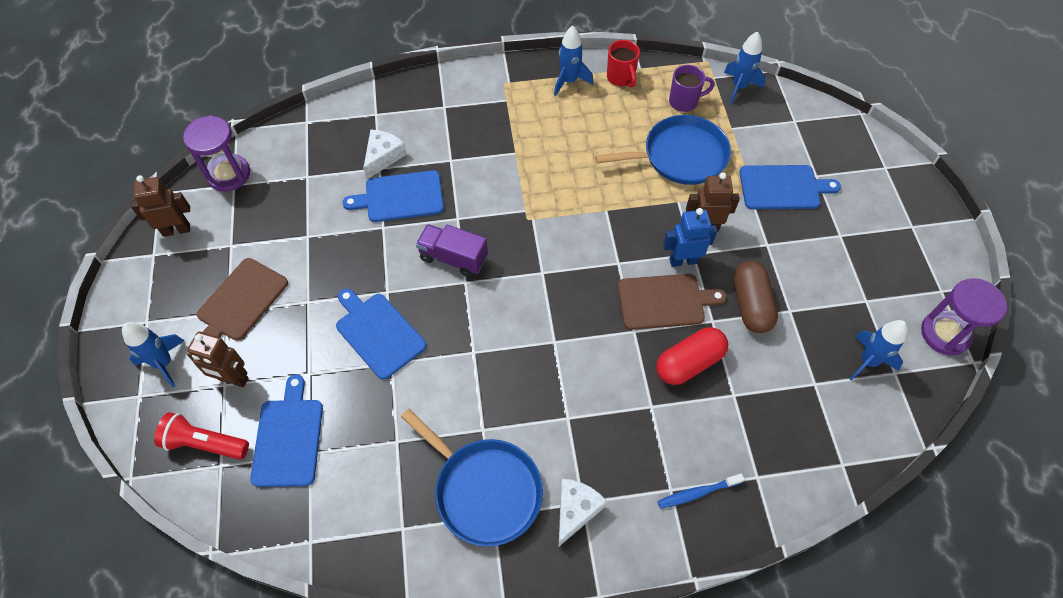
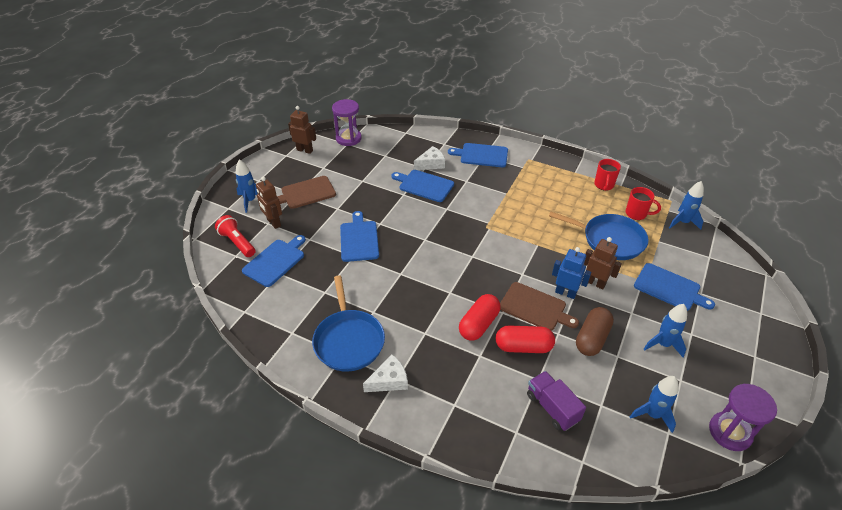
camera: 35 degrees right, 15 degrees down
(440, 107) = (481, 155): none -> blue cutting board
(453, 258) = (428, 225): purple truck -> purple truck (552, 407)
(569, 81) = (569, 174): blue rocket -> blue rocket (663, 344)
(620, 365) = (479, 324): none -> red capsule
(684, 101) = (636, 214): purple mug -> red mug
(698, 493) = (470, 417): blue toothbrush -> none

